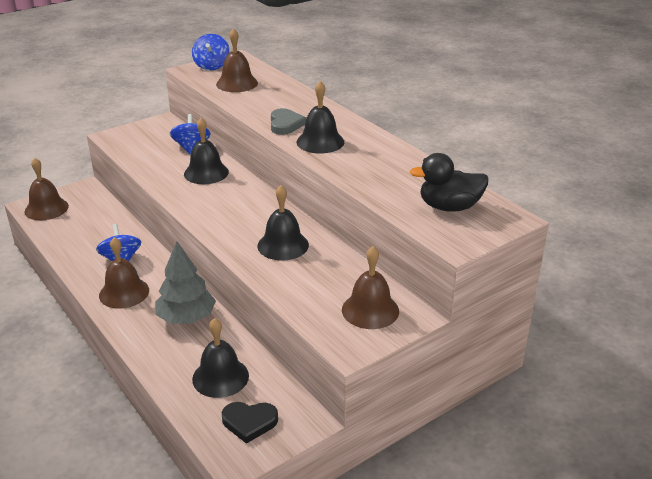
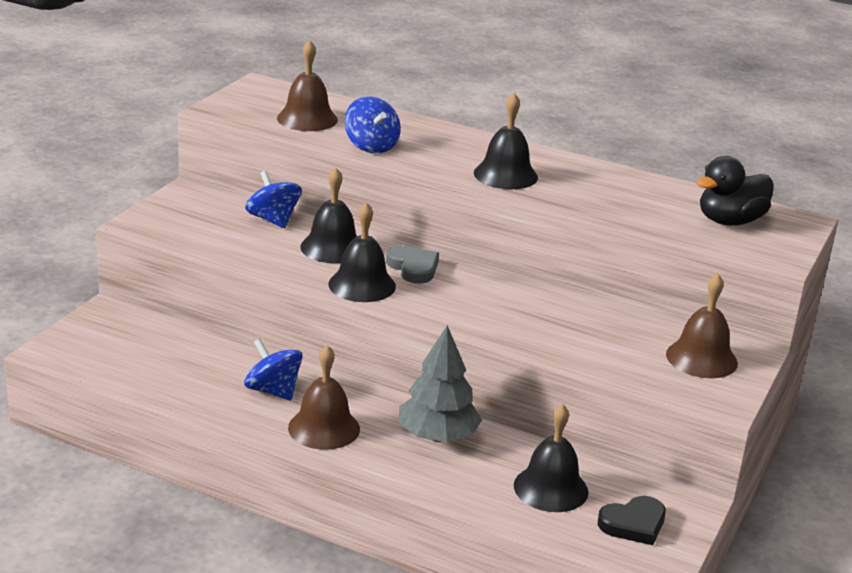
camera: 30 degrees left, 5 degrees down
(46, 208) = (81, 350): brown bell -> none
(212, 66) = (241, 100): blue spinning top -> blue spinning top (371, 146)
(283, 245) = (530, 312): black bell -> black bell (362, 285)
(285, 124) = (437, 161): grey heart -> grey heart (413, 268)

